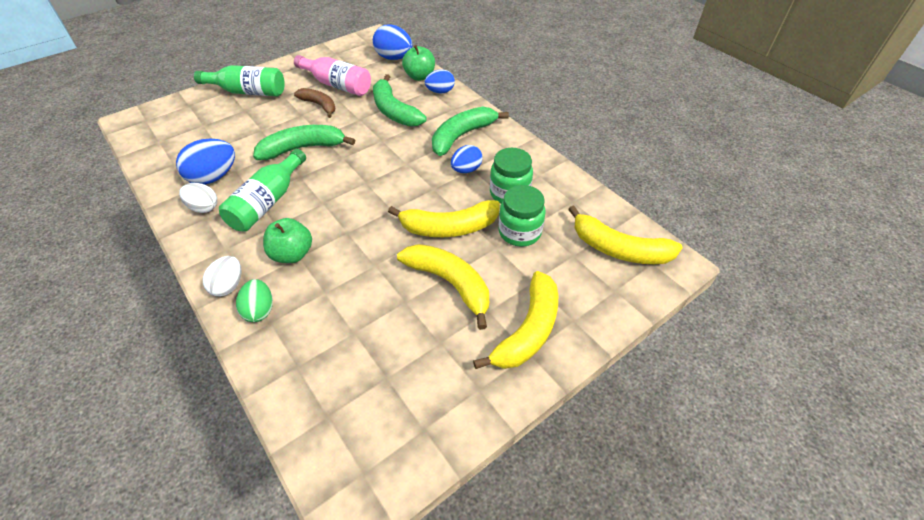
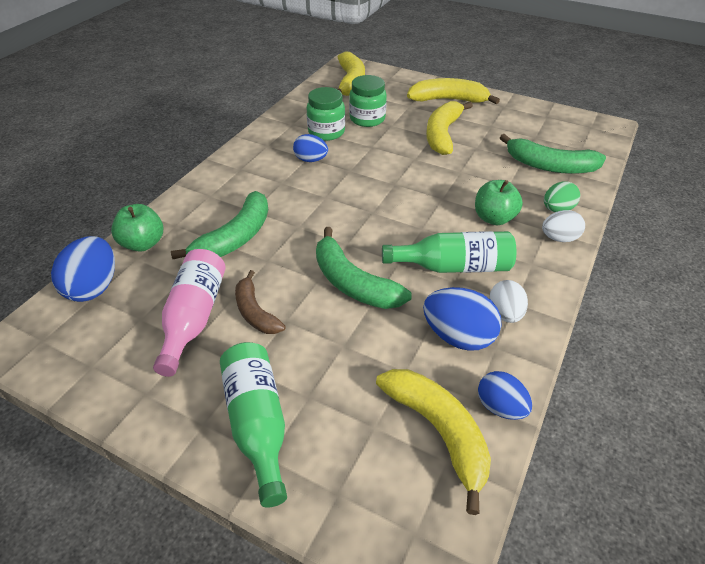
camera: 115 degrees left, 5 degrees down
(319, 105) = (255, 312): brown banana -> brown banana turned 45 degrees counterclockwise
(440, 91) = (175, 215): blue egg -> blue egg (500, 407)
(449, 227) = (390, 149): yellow banana -> yellow banana (438, 432)
(462, 136) = (258, 176): green banana -> green banana (549, 166)

